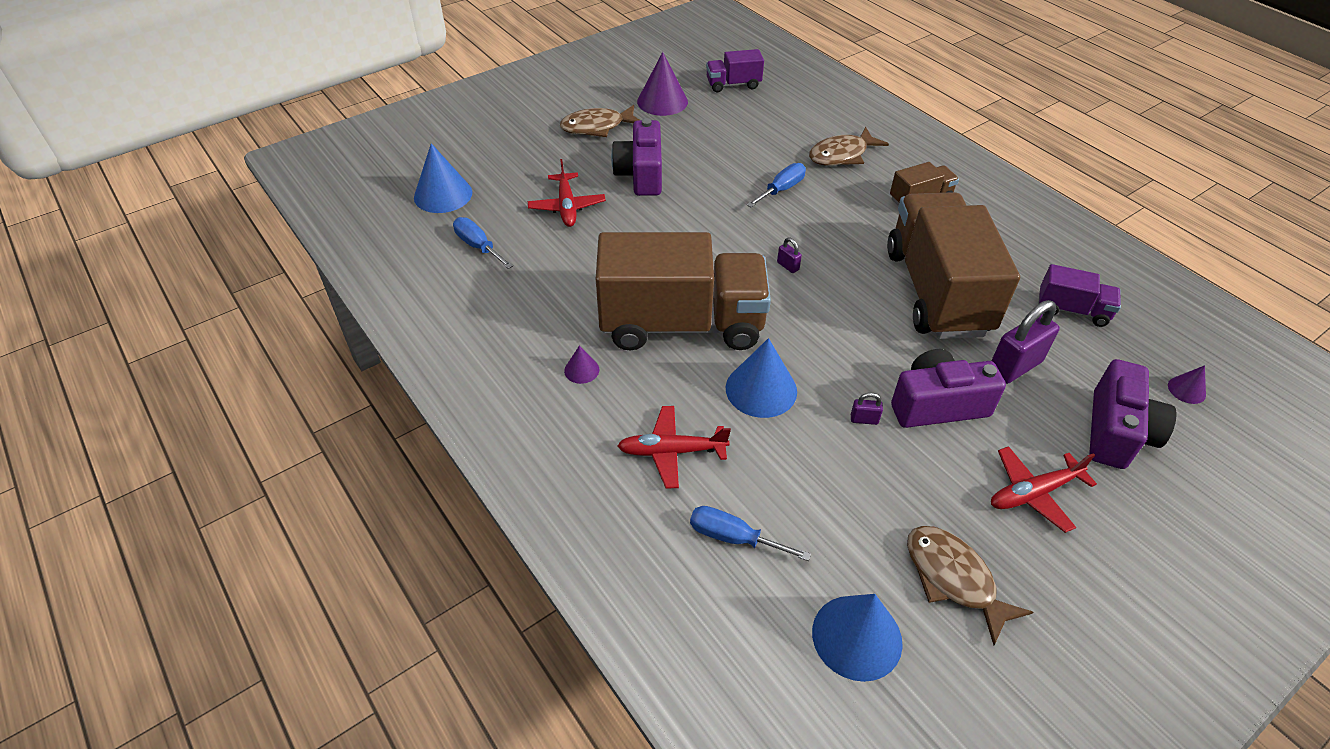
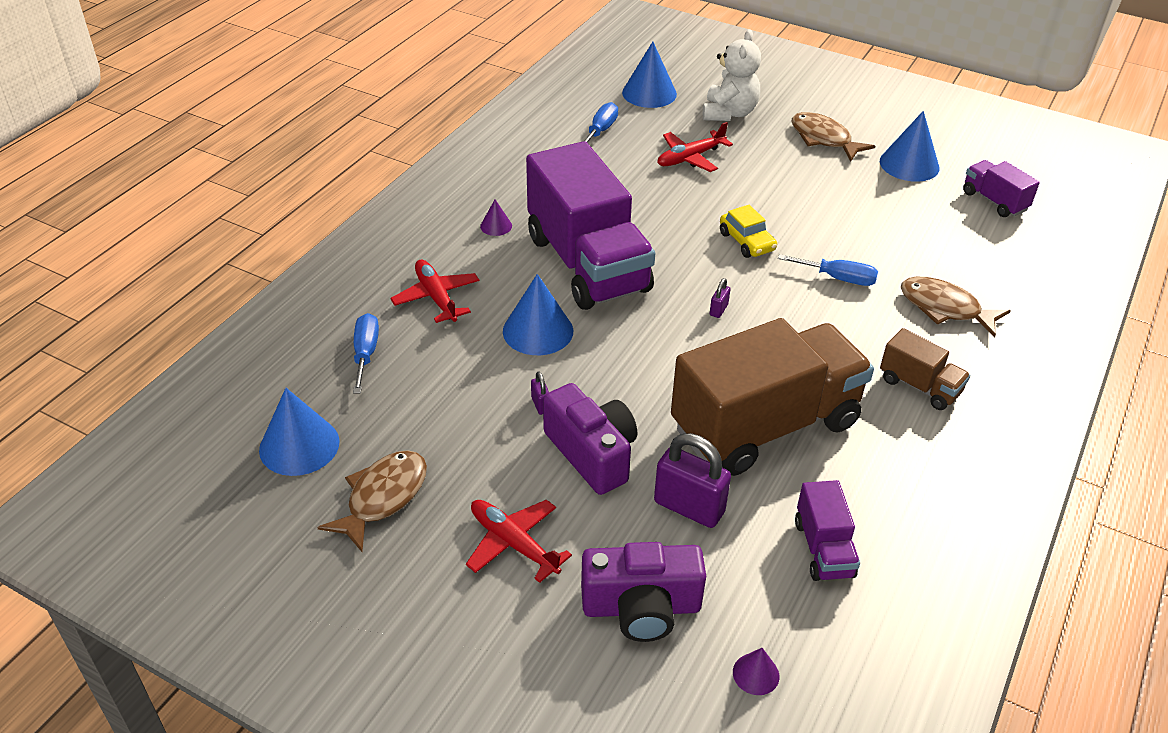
camera: 65 degrees right, 5 degrees down
(517, 161) = (729, 113): none -> white teddy bear
(641, 174) = (776, 184): purple camera -> none
(662, 101) = (909, 164): purple cone -> blue cone
(681, 324) = (587, 264): brown truck -> purple truck
(707, 218) = (746, 242): none -> yellow car

